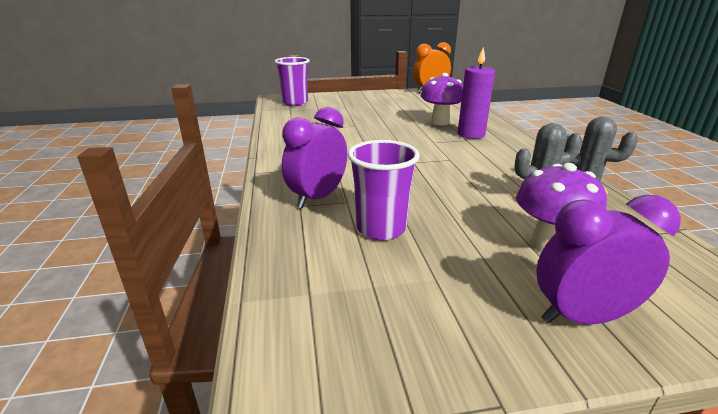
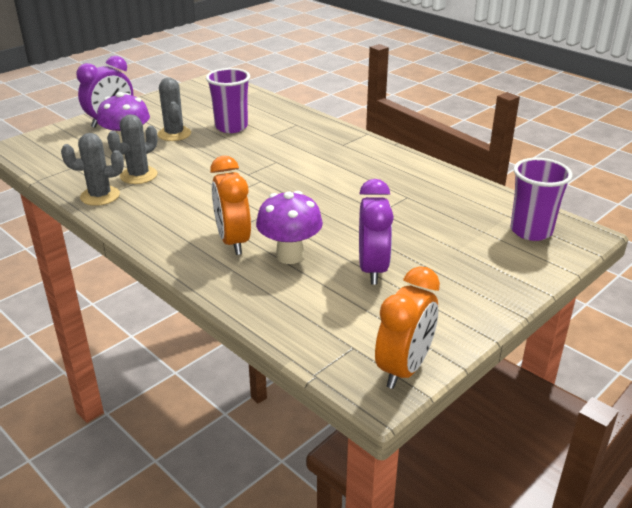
camera: 145 degrees right, 5 degrees up
(318, 198) = (293, 131): purple clock -> purple clock (372, 269)
(469, 244) = (174, 134): none -> grey cactus
(471, 134) = (233, 241): purple candle -> orange clock

